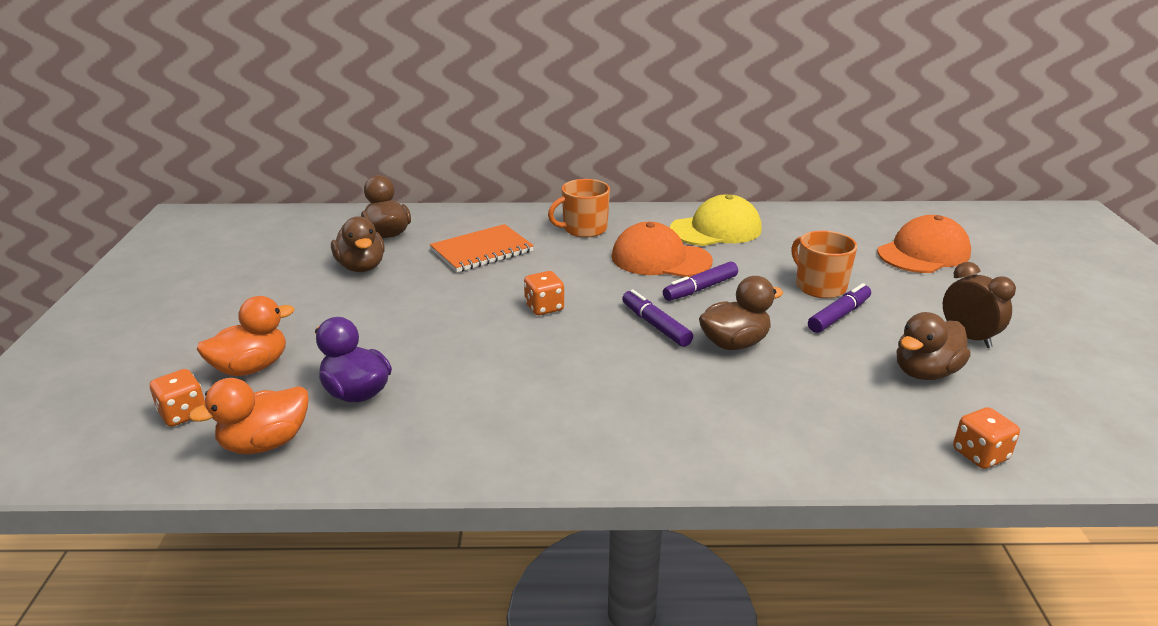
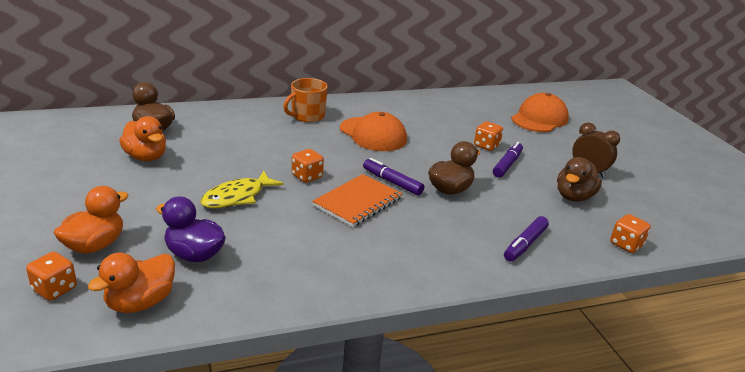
camera: 20 degrees left, 0 degrees up
(361, 267) = (146, 157): brown duck -> orange duck
(443, 326) = (237, 197): none -> yellow fish
(482, 251) = (237, 137): orange notebook -> orange notebook (357, 202)
(660, 259) = (373, 134): orange cap -> orange cap turned 135 degrees counterclockwise
(700, 289) = (410, 154): purple marker -> purple marker (525, 244)
(716, 229) = (401, 111): yellow cap -> none
(819, 286) = (486, 146): orange mug -> orange dice

